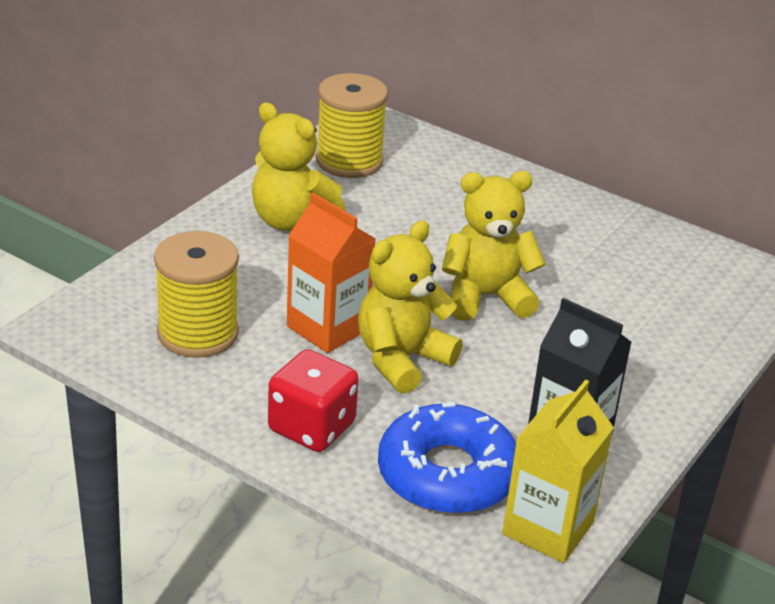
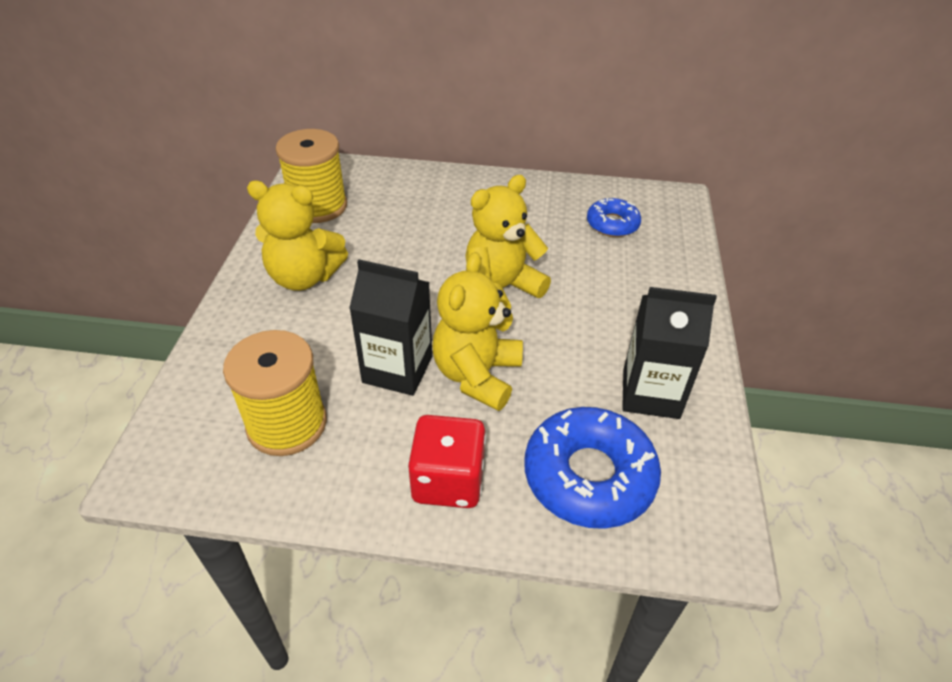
camera: 25 degrees left, 10 degrees up
(328, 328) = (397, 369): orange carton -> black carton
(548, 528) = (701, 493): yellow carton -> none
(666, 278) = (612, 224): none -> blue donut

